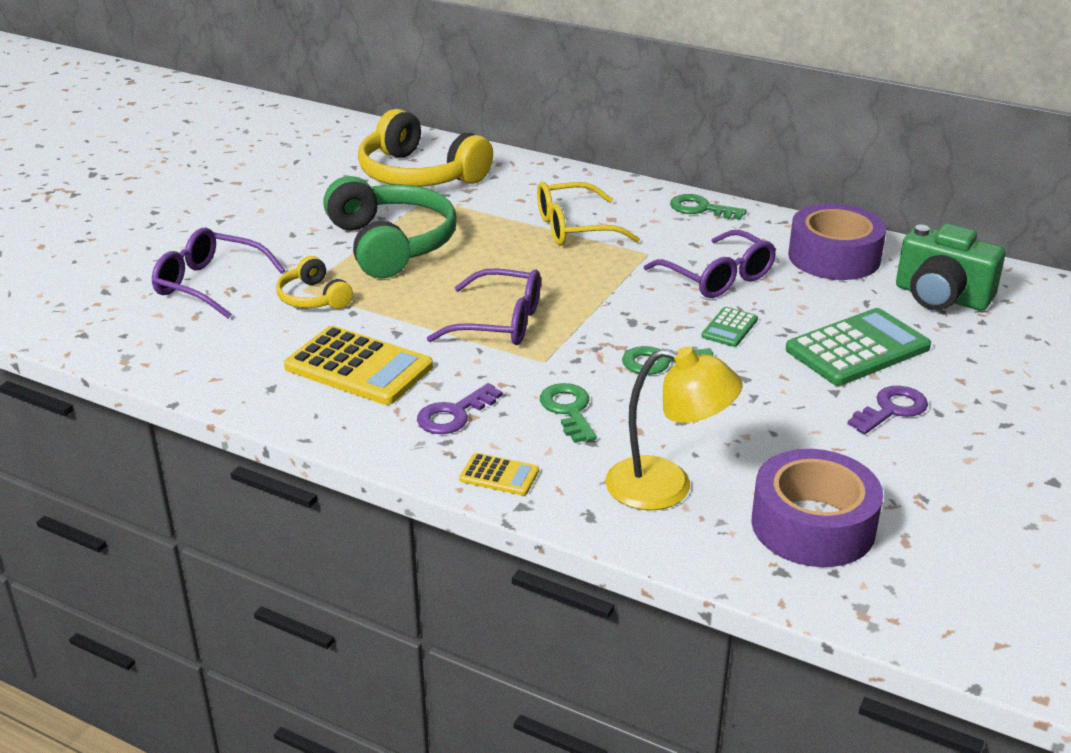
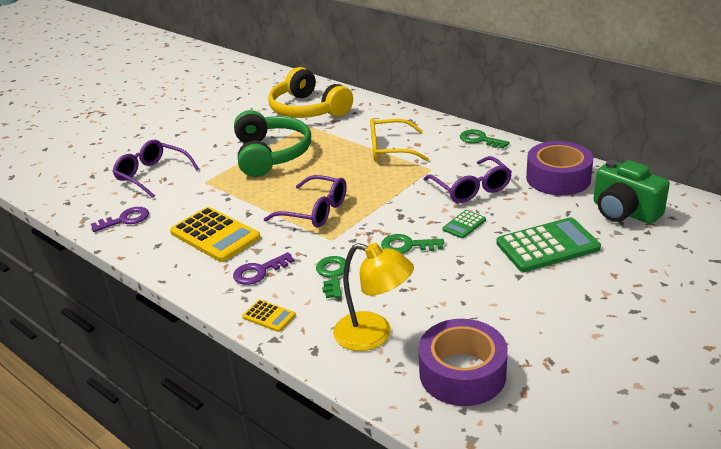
camera: 15 degrees right, 0 degrees up
(313, 298) = (208, 187): yellow headphones -> none
(891, 409) = (554, 292): purple key -> purple key (125, 219)

